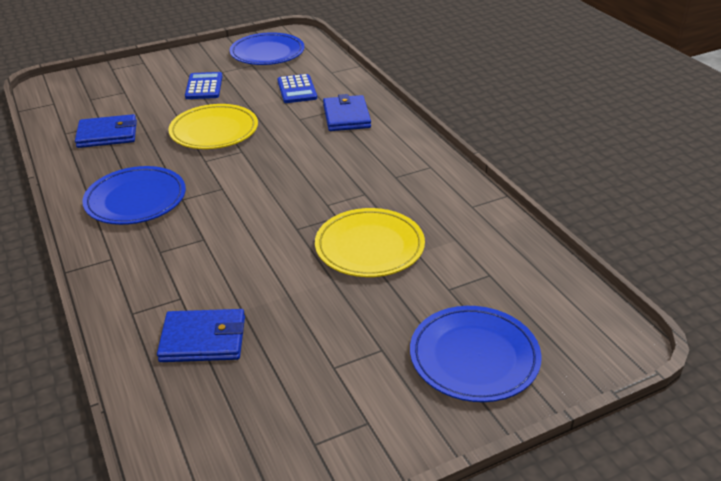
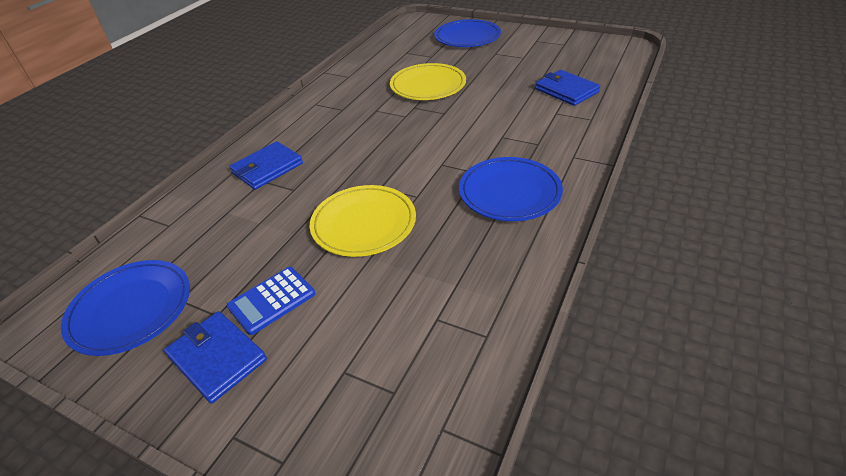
camera: 125 degrees left, 5 degrees up
(107, 134) = (448, 294): blue wallet -> blue wallet (217, 358)
(297, 89) = (230, 224): blue calculator -> none

